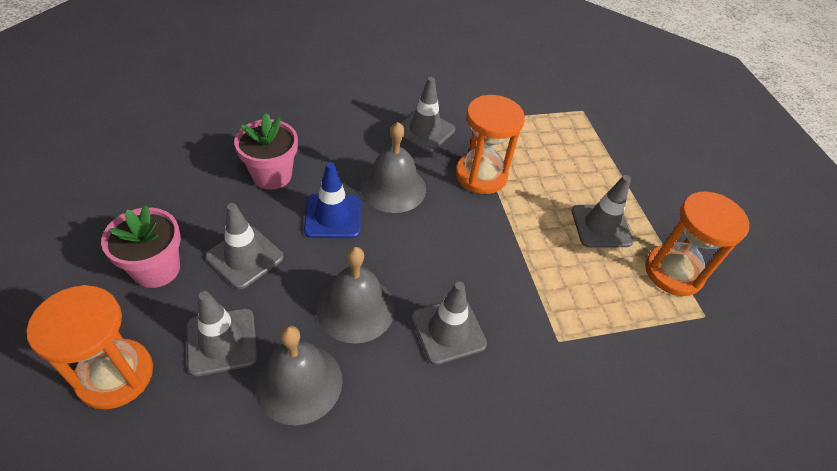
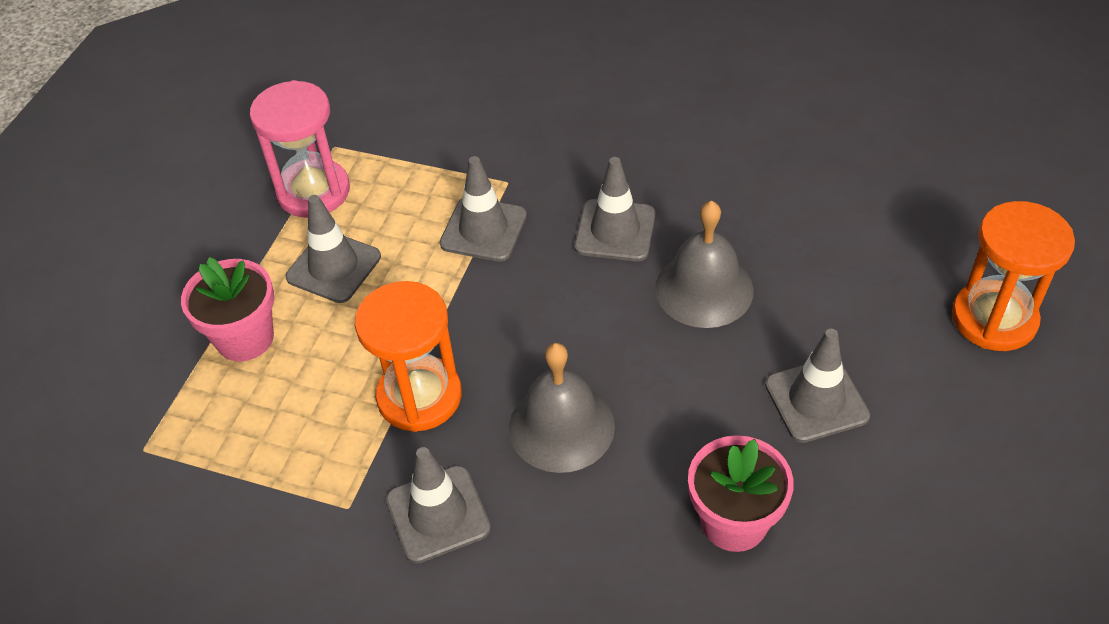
camera: 140 degrees left, 0 degrees up
(156, 269) = (937, 427): pink flower pot -> pink flower pot (245, 338)
(222, 341) = (870, 310): grey traffic cone -> grey traffic cone (483, 230)
(299, 382) = (798, 243): grey bell -> none
(333, 216) = (673, 414): blue traffic cone -> none
(673, 272) = (313, 191): orange hourglass -> pink hourglass

